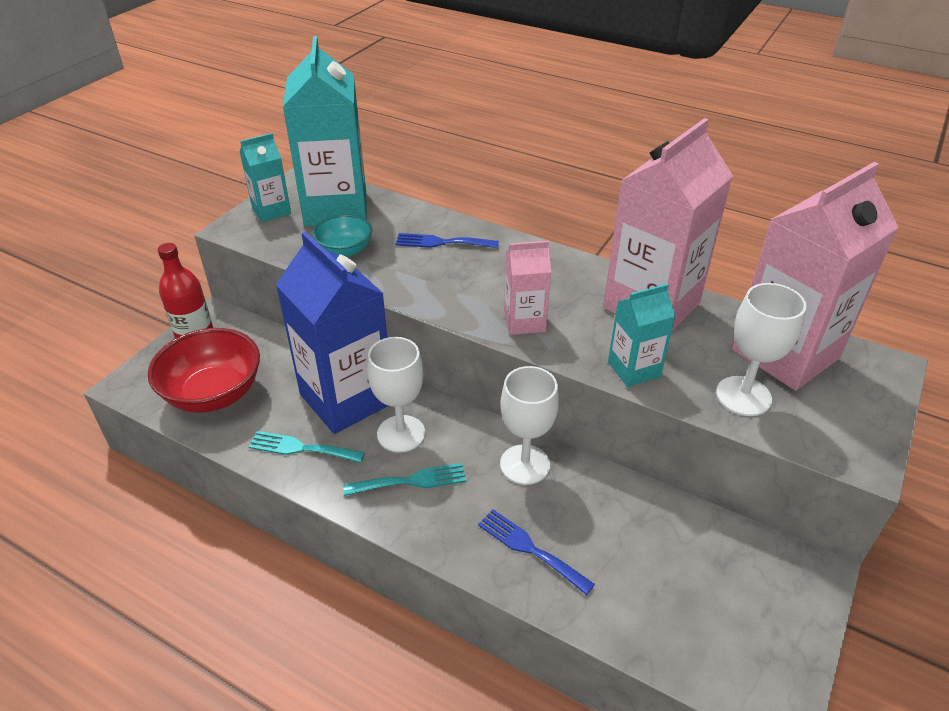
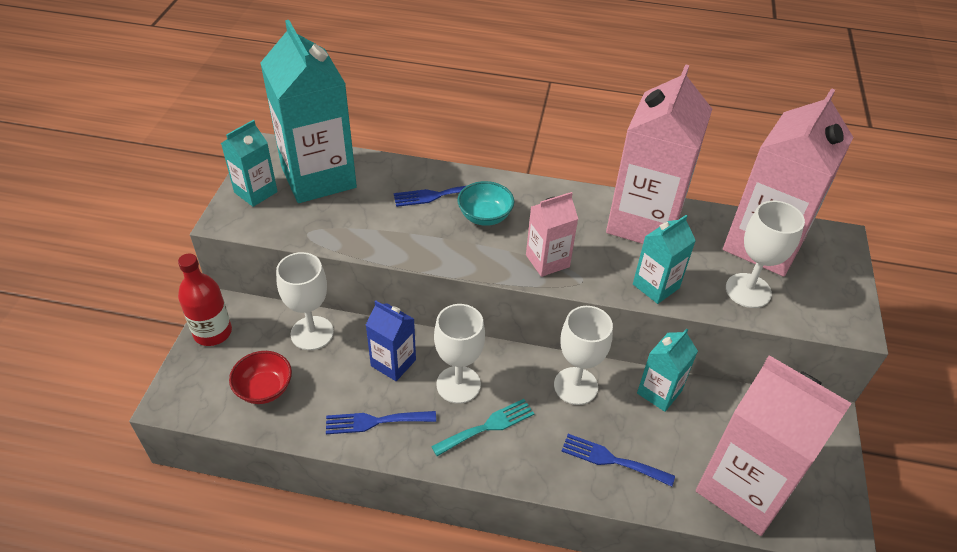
camera: 20 degrees left, 5 degrees up
(214, 394) = (264, 389): red bowl -> red bowl, size x0.58
(283, 355) = (312, 333): none -> white goblet
(301, 448) = (375, 421): turquoise fork -> blue fork
(345, 250) = (351, 222): turquoise bowl -> turquoise bowl (485, 216)
(346, 398) = (393, 363): blue carton -> blue carton, size x0.50
(617, 493) = (659, 392): none -> turquoise carton
(674, 621) = (744, 488): none -> pink carton

